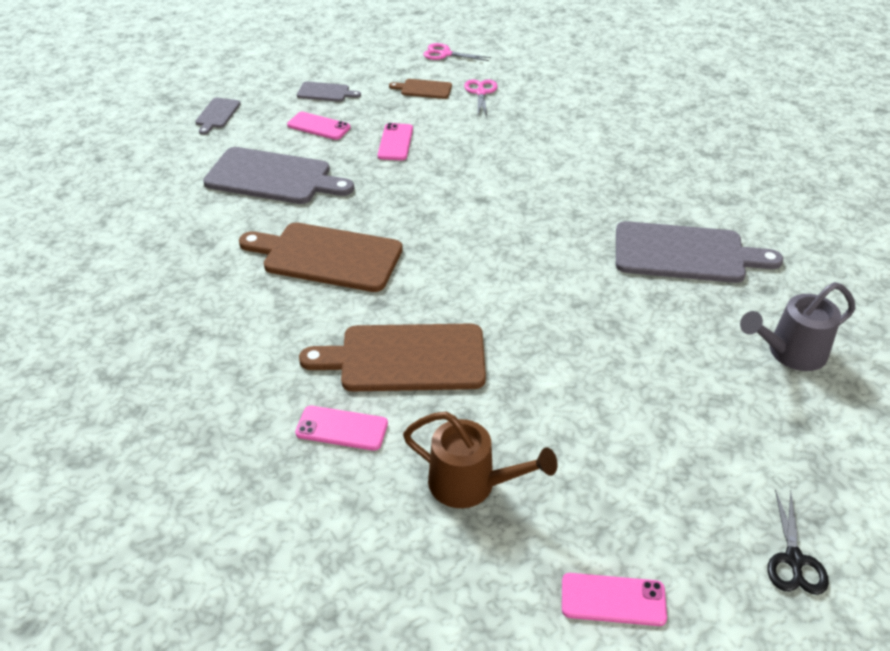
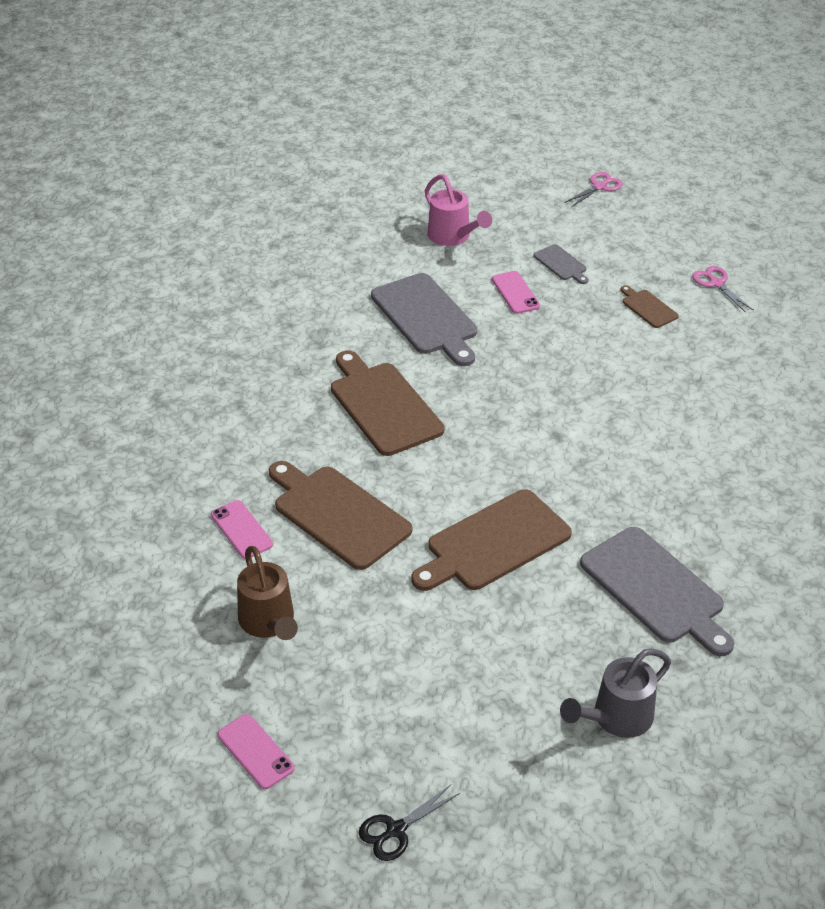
camera: 45 degrees right, 0 degrees up
(217, 114) = (453, 237): grey cutting board -> pink watering can
(395, 142) = (556, 343): pink phone -> none
(481, 92) = (694, 340): pink scissors -> pink scissors (599, 187)
(546, 297) = (494, 543): none -> brown cutting board
(789, 353) = (615, 718): grey watering can -> grey watering can turned 60 degrees counterclockwise

